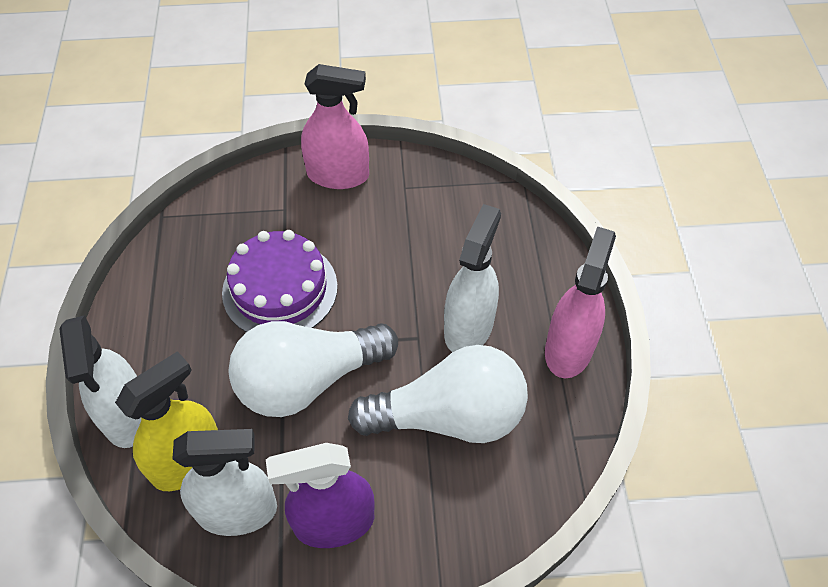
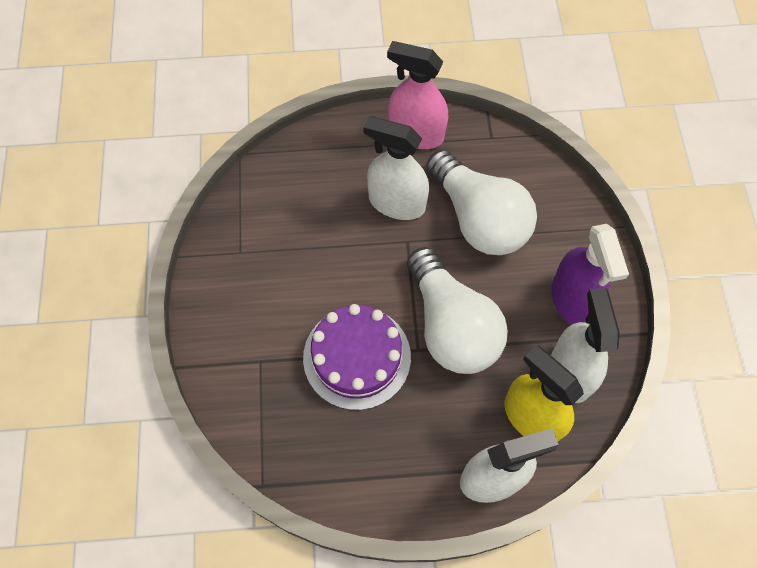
camera: 90 degrees left, 10 degrees up
(338, 175) = (219, 312): pink spray bottle -> none
(449, 416) = (479, 219): white light bulb -> white light bulb turned 150 degrees clockwise

